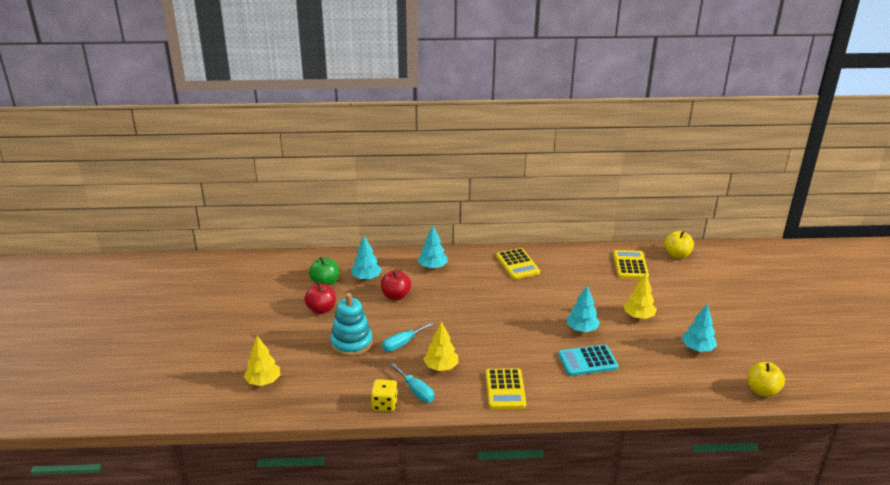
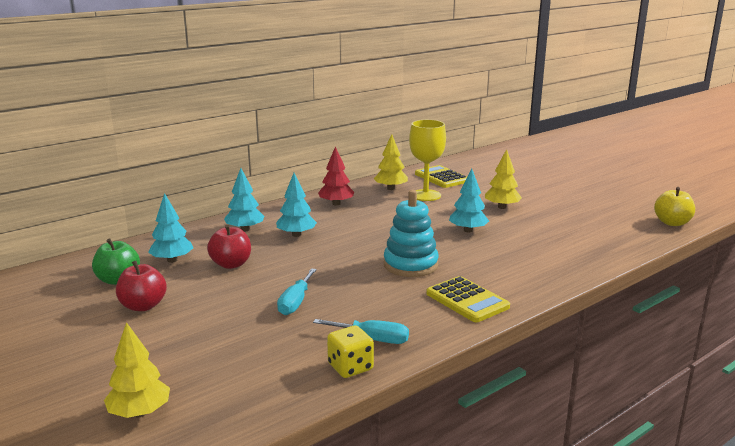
camera: 35 degrees left, 10 degrees down
(351, 343) = (227, 324): turquoise stacking toy -> turquoise stacking toy (410, 265)
(441, 367) = (371, 307): yellow tree -> yellow tree (391, 188)
(517, 264) = (336, 204): yellow calculator -> red tree
(587, 361) = (509, 251): turquoise calculator -> none
(593, 280) = (425, 195): none -> yellow goblet
(677, 255) = (469, 162): yellow apple -> none
(697, 348) = (581, 213): turquoise tree -> turquoise tree (296, 235)

